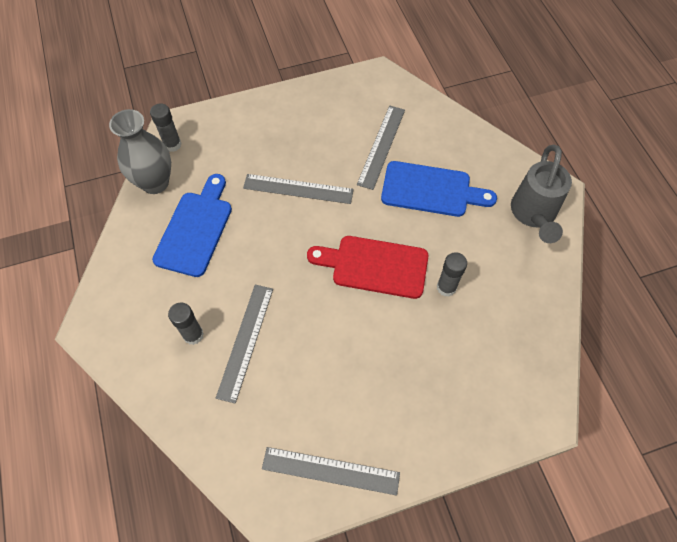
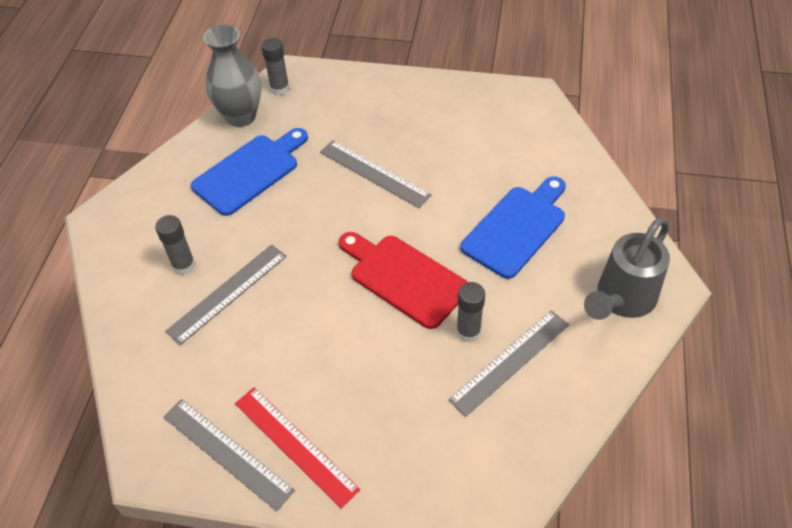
camera: 30 degrees right, 10 degrees down
(378, 437) = (295, 445): none -> red ruler
(381, 146) = (489, 165): grey ruler -> grey ruler (510, 361)
(431, 190) = (516, 228): blue cutting board -> blue cutting board turned 90 degrees counterclockwise

